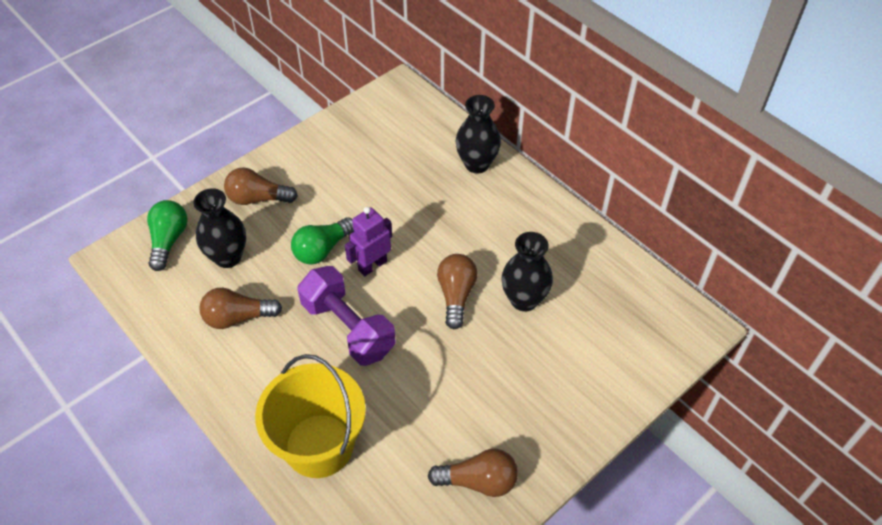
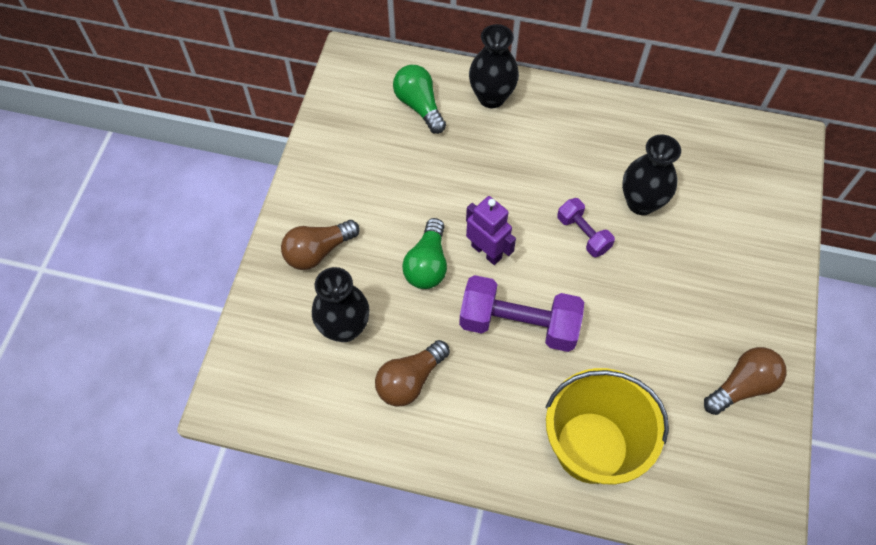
camera: 35 degrees left, 10 degrees up
(169, 240) = (269, 348): green light bulb -> green light bulb (419, 106)
(372, 265) = (486, 251): purple robot -> purple robot turned 120 degrees clockwise
(456, 295) = (583, 234): brown light bulb -> purple dumbbell

